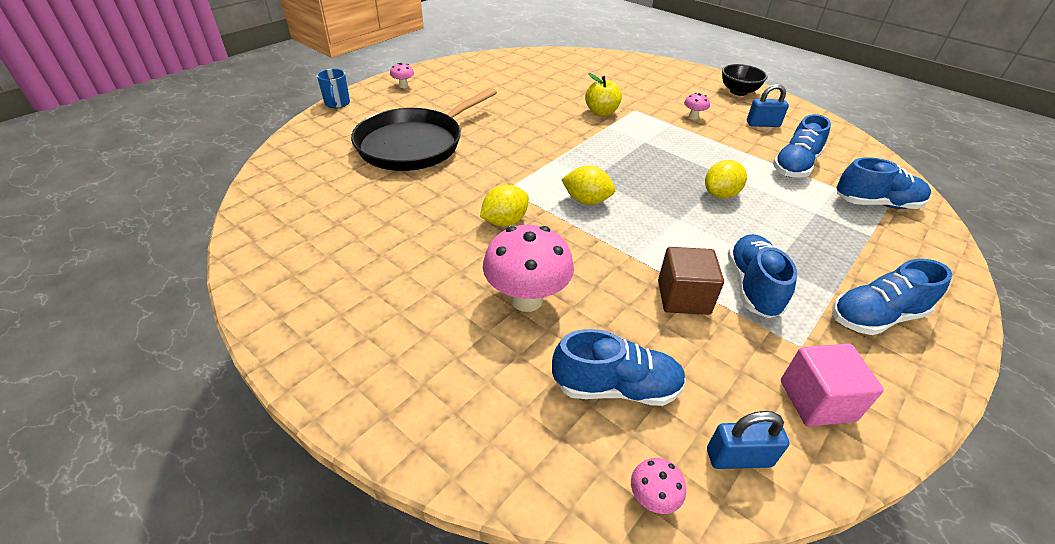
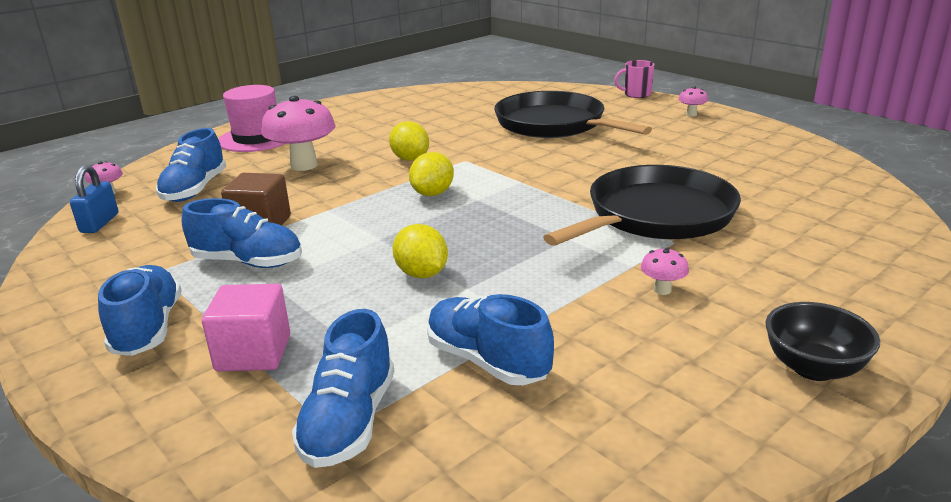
camera: 100 degrees right, 15 degrees down
(337, 103) = (636, 94): blue mug -> pink mug
(422, 377) = (257, 138): none -> pink hat
(601, 112) = (655, 215): yellow apple -> black pan
(763, 124) = (650, 364): blue padlock -> none
(817, 400) = (103, 264): pink cube -> pink cube (253, 353)

